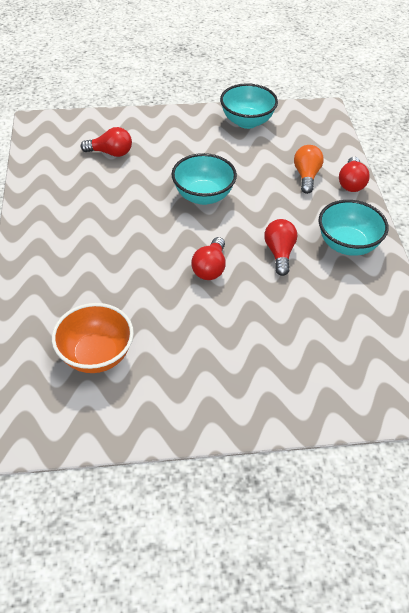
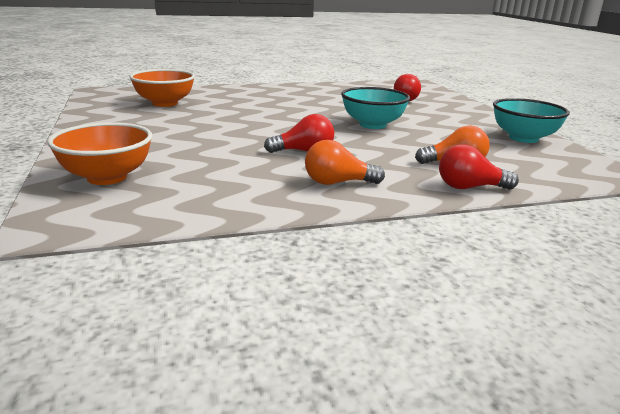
camera: 80 degrees right, 25 degrees down
(210, 268) = (270, 128): red light bulb -> none
(345, 383) = (107, 177): none -> orange bowl
(347, 245) = (337, 183): turquoise bowl -> orange light bulb

